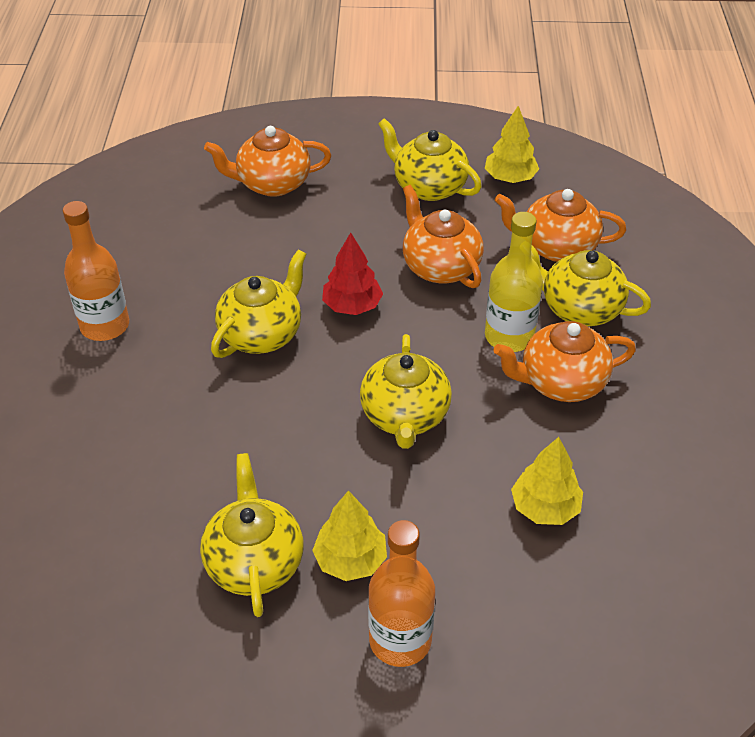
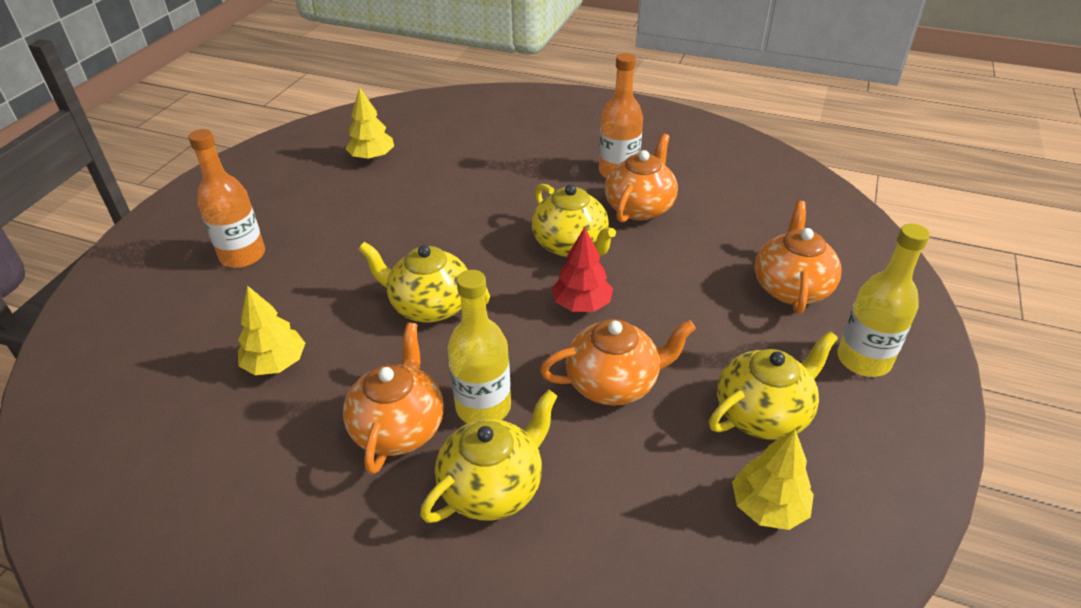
camera: 110 degrees right, 5 degrees down
(254, 562) = (355, 207): yellow teapot -> none
(346, 144) = (863, 360): none -> yellow bottle
(350, 560) = (321, 247): yellow tree -> yellow tree (372, 157)
(556, 247) = (609, 506): orange teapot -> orange teapot (640, 207)

